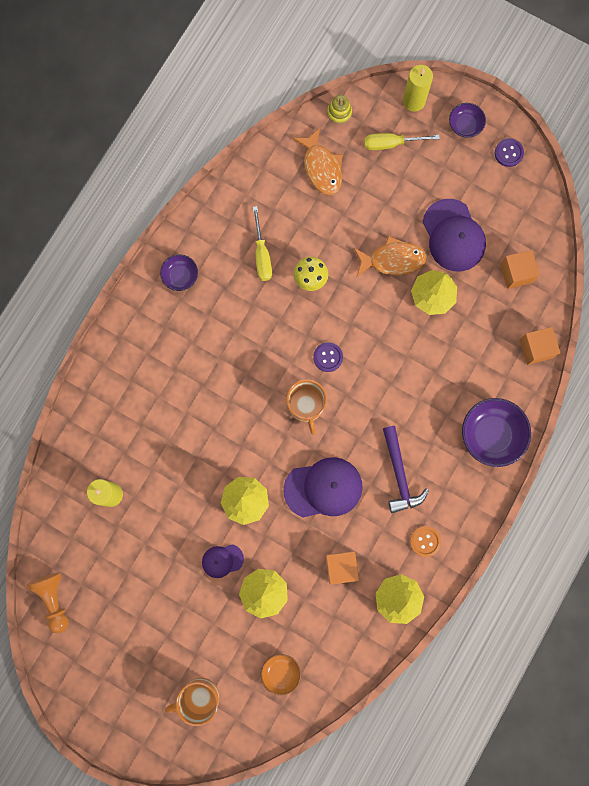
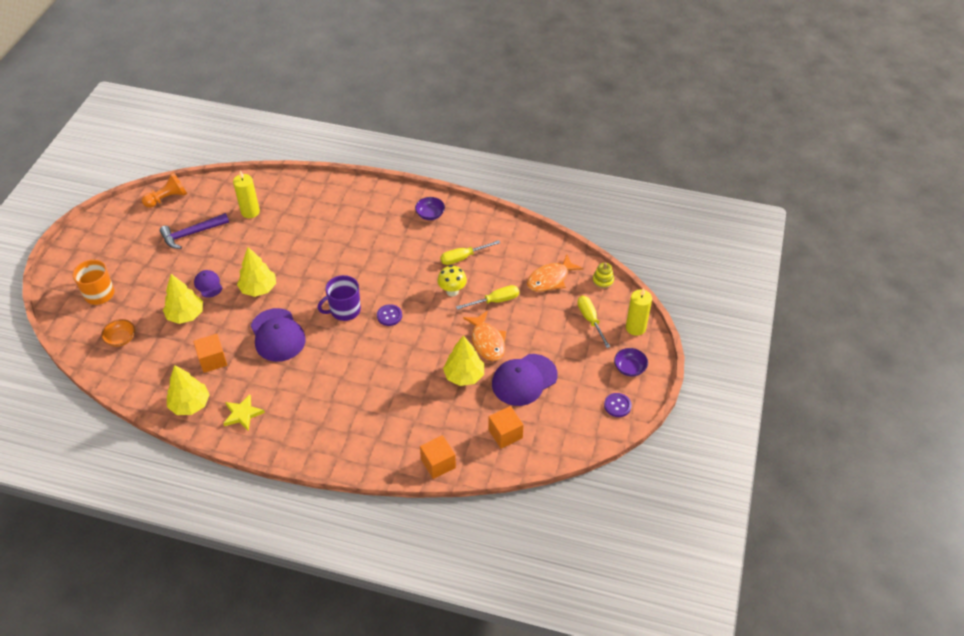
camera: 75 degrees right, 30 degrees down
(306, 406) = (344, 310): orange mug -> purple mug
(337, 236) = (495, 301): none -> yellow screwdriver
(399, 475) = (298, 384): purple hammer -> purple hammer (191, 234)
(425, 541) = (242, 414): orange button -> yellow star
(491, 434) = (348, 444): purple bowl -> none

